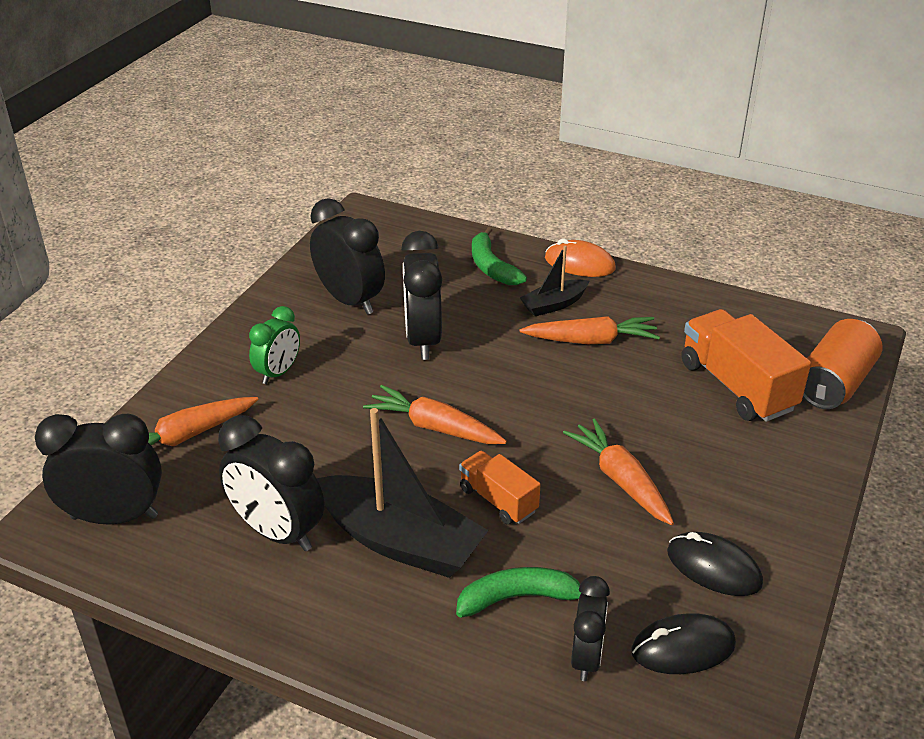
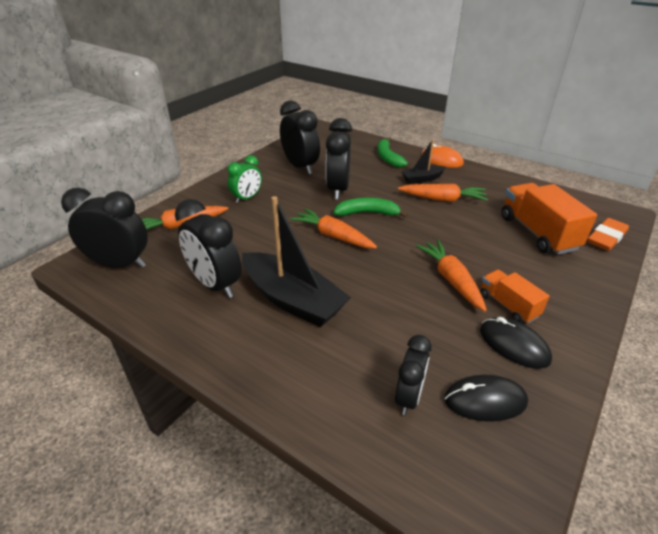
camera: 10 degrees right, 0 degrees up
(498, 500) = (365, 282): orange truck -> orange truck (508, 305)
(519, 598) = (366, 347): green banana -> green banana (367, 213)
(834, 383) = (606, 238): orange can -> orange eraser

